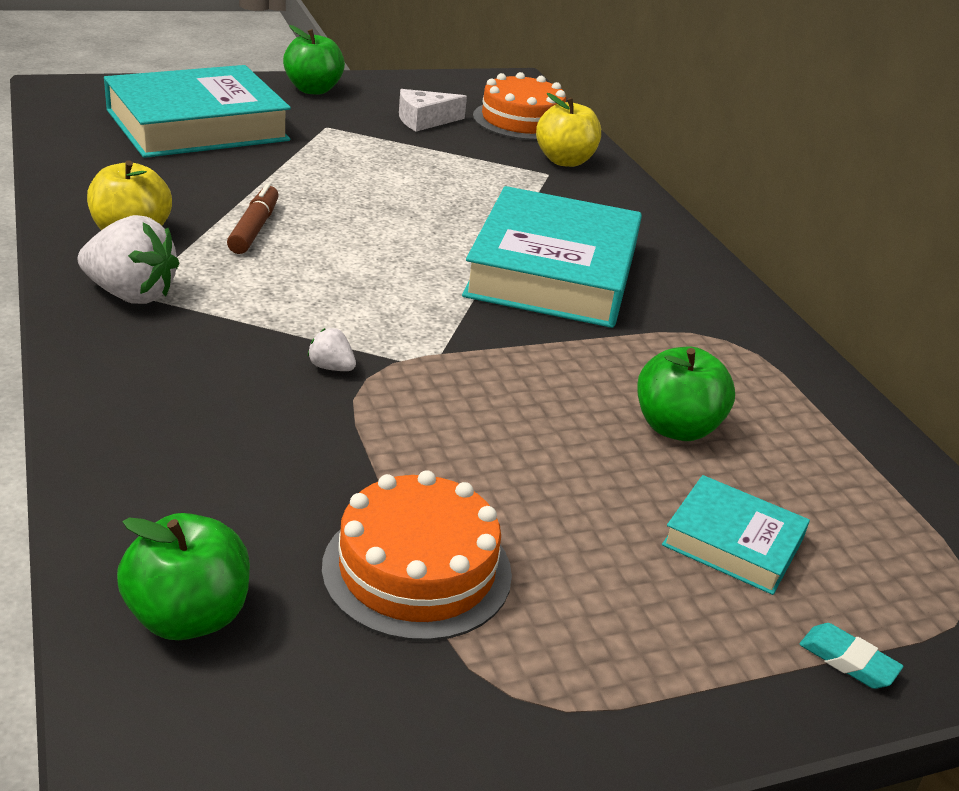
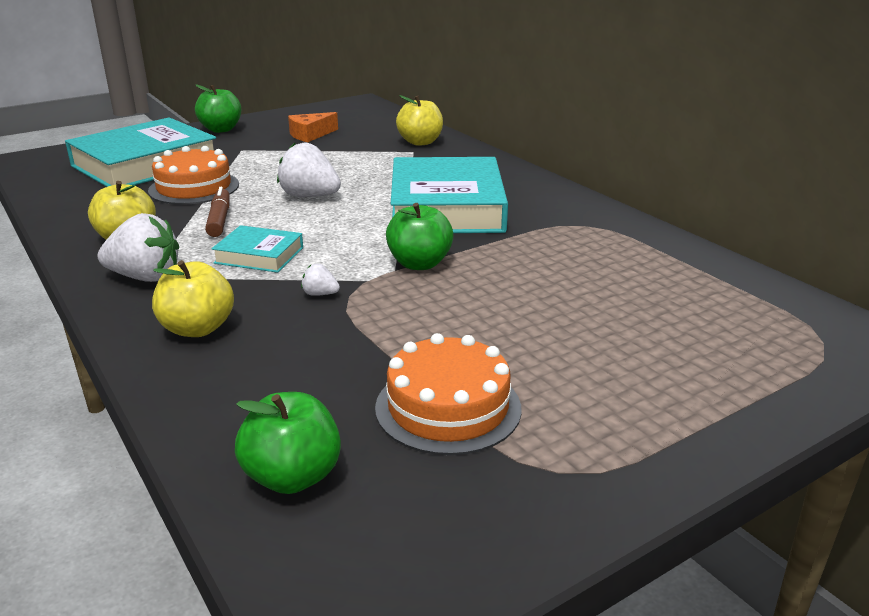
camera: 10 degrees left, 5 degrees down
(163, 383) = (197, 328): none -> yellow apple
(382, 217) = (309, 196): none -> white strawberry
(424, 120) = (310, 135): white cheese -> orange cheese
(521, 121) = (378, 124): orange cake -> orange cake (194, 187)
(676, 428) = (580, 283): green apple -> green apple (419, 264)
(733, 542) = (655, 342): turquoise book -> turquoise book (259, 255)
(848, 661) = (769, 396): turquoise eraser -> none

